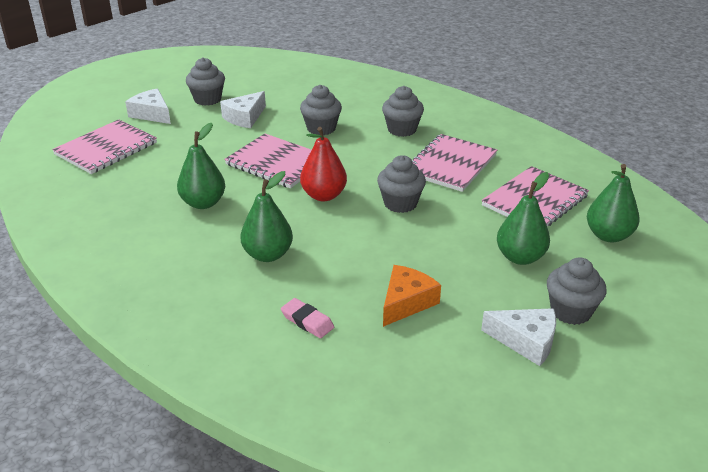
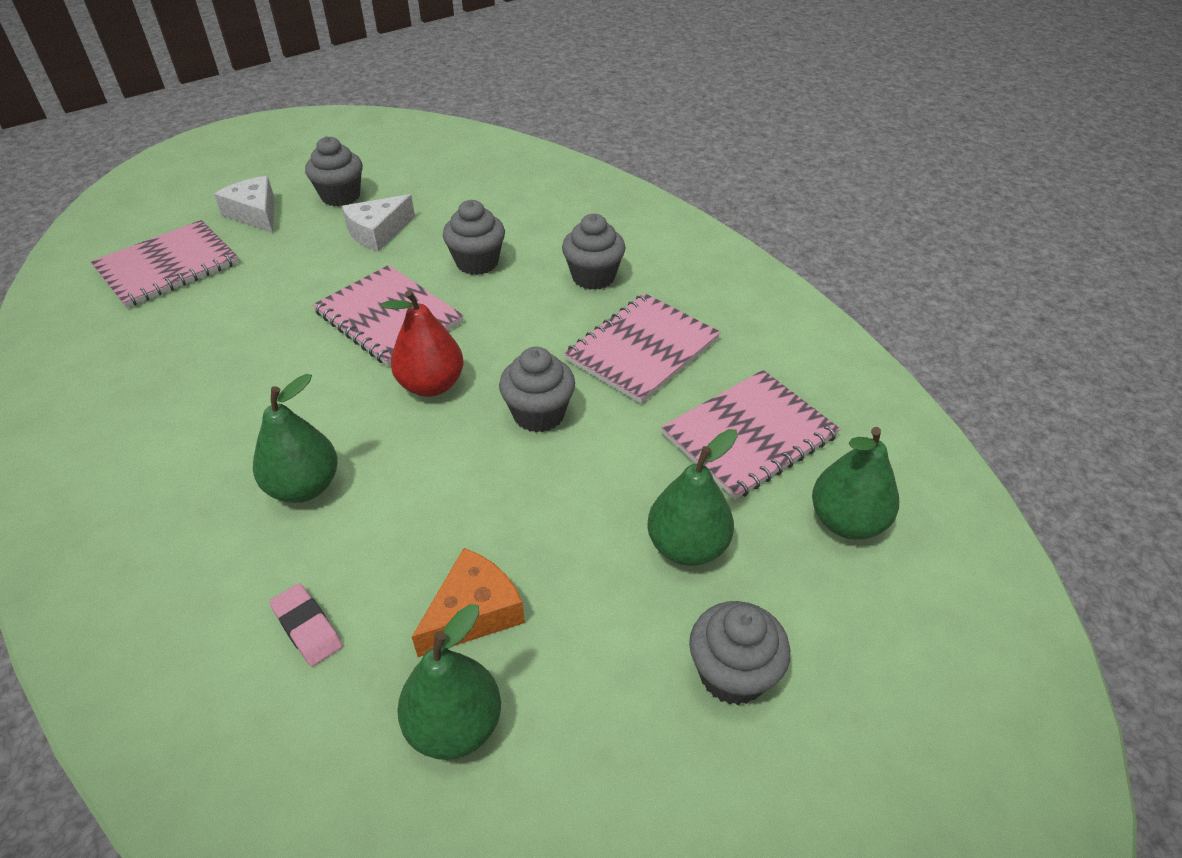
camera: 10 degrees right, 10 degrees up
(203, 203) = (255, 378): green pear -> green pear (455, 726)
(526, 341) = (635, 727): white cheese -> none

